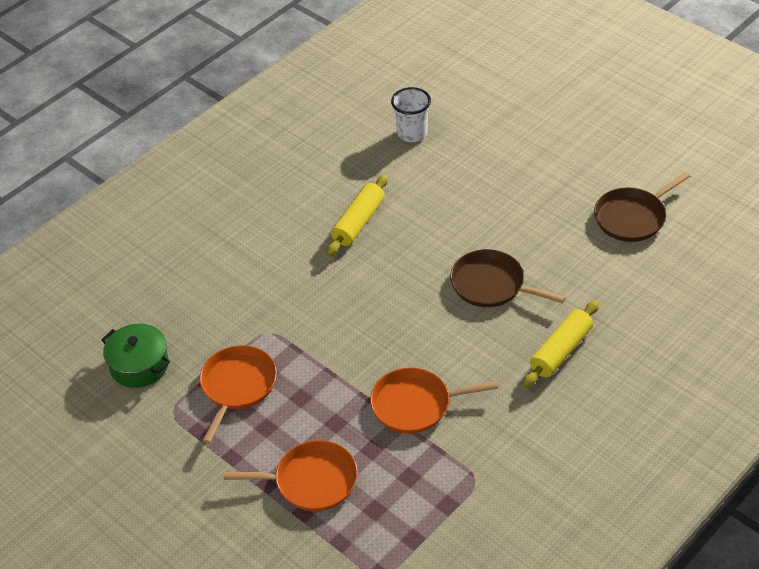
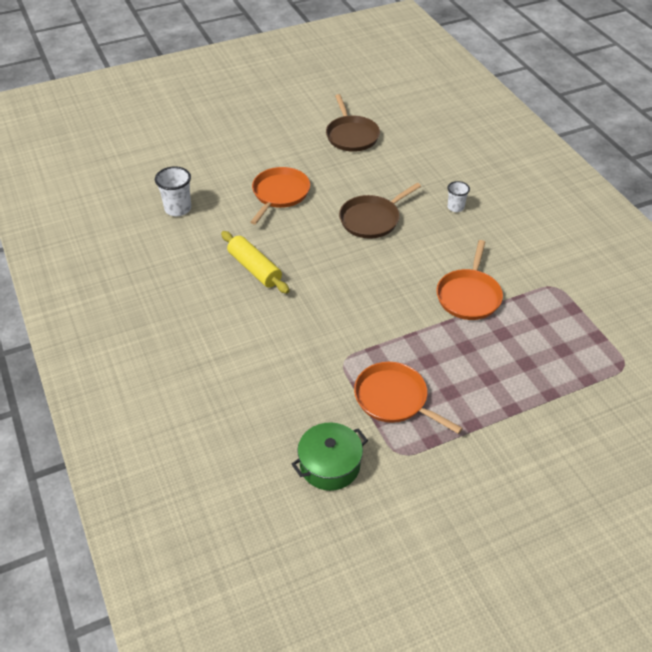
camera: 70 degrees left, 0 degrees up
(311, 481) = (519, 379): orange pan -> orange pan (279, 194)
(561, 351) = (455, 207): yellow rolling pin -> white cup

